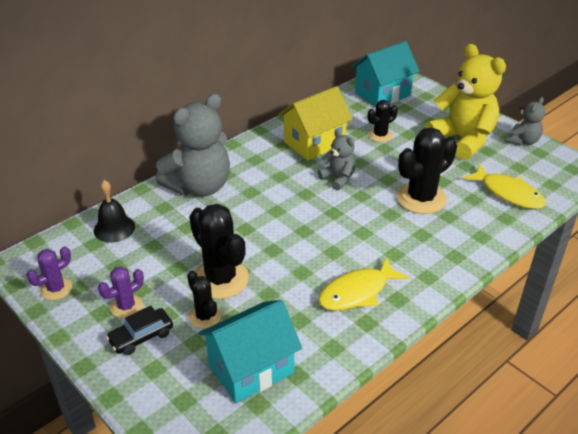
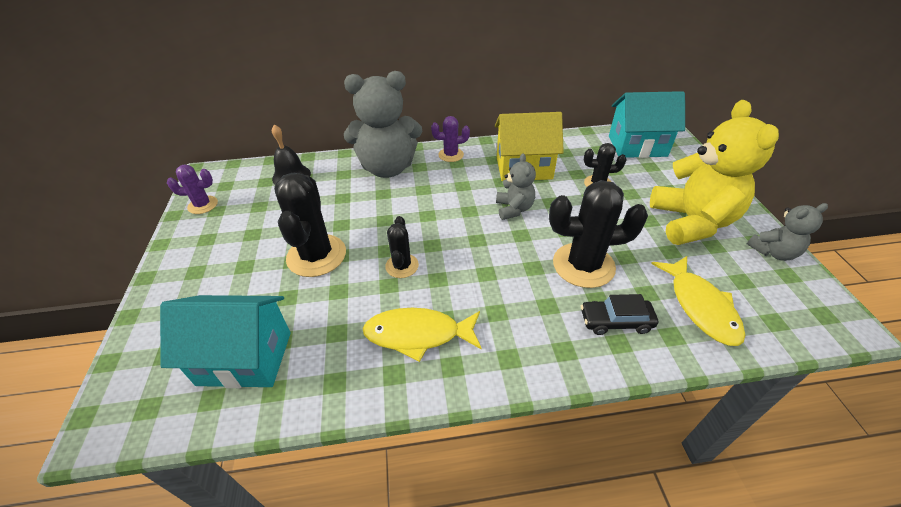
camera: 35 degrees right, 5 degrees up
(126, 306) = (227, 243): purple cactus -> purple cactus (451, 155)
(141, 337) = (206, 275): black car -> black car (615, 321)
(204, 316) = (267, 283): black cactus -> black cactus (402, 266)

